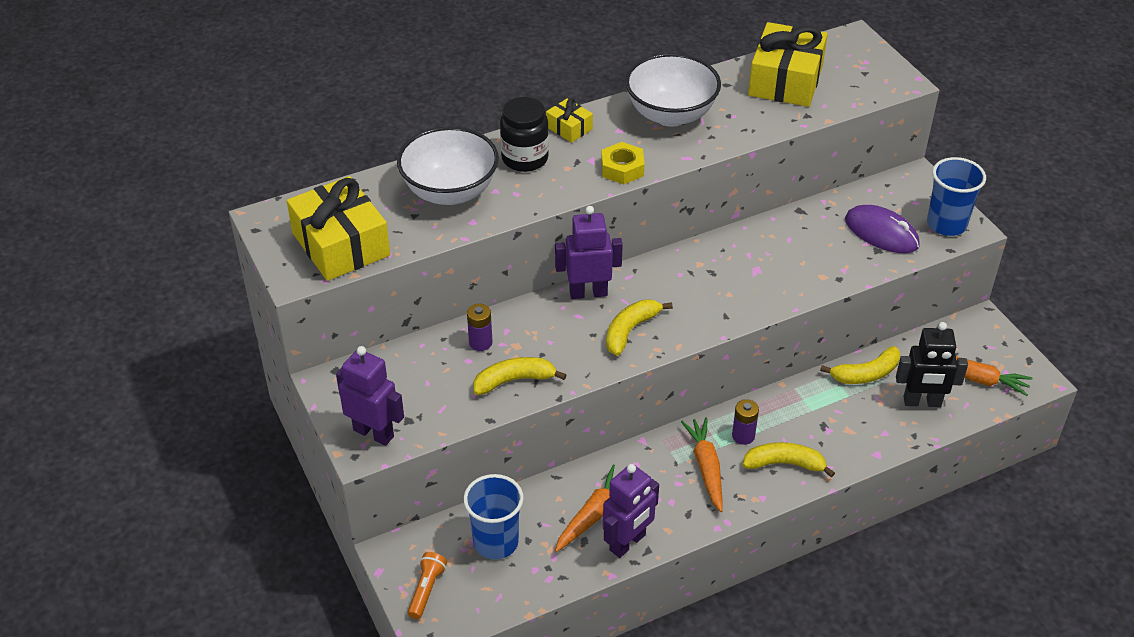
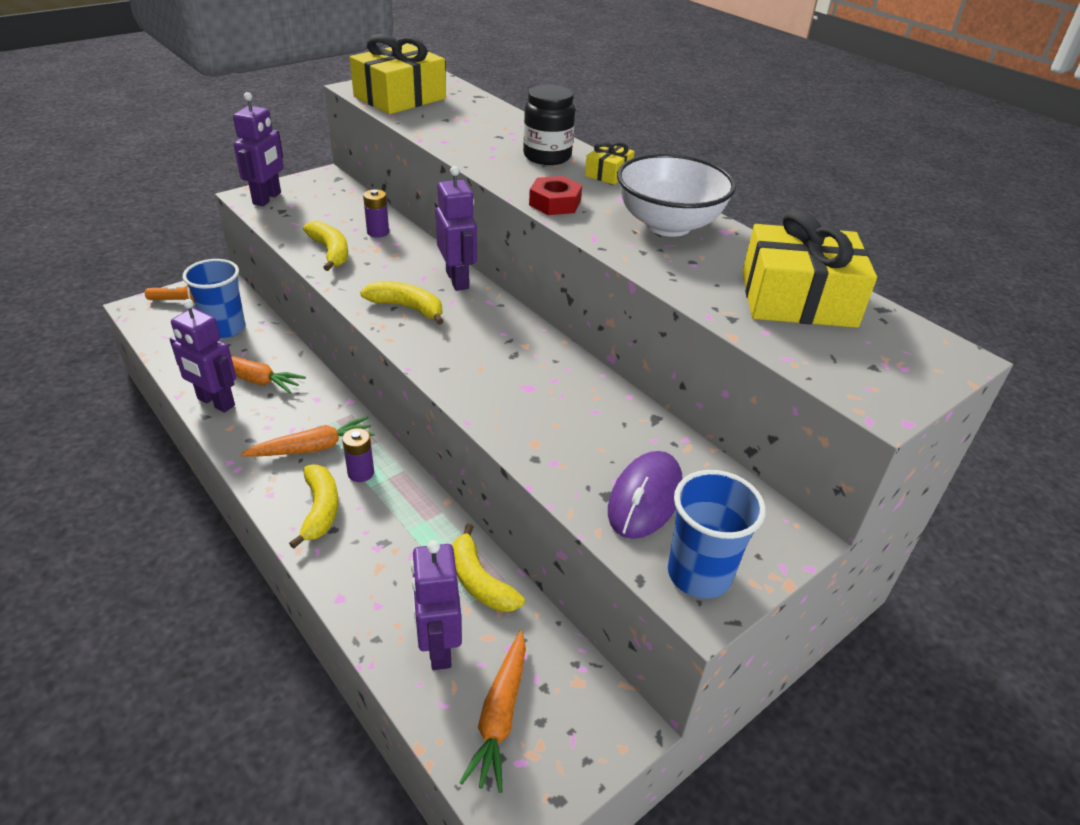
camera: 75 degrees right, 5 degrees down
(450, 191) = (483, 130): white bowl -> none
(622, 168) = (555, 203): yellow nut -> red nut
(922, 402) = (438, 647): black robot -> purple robot

